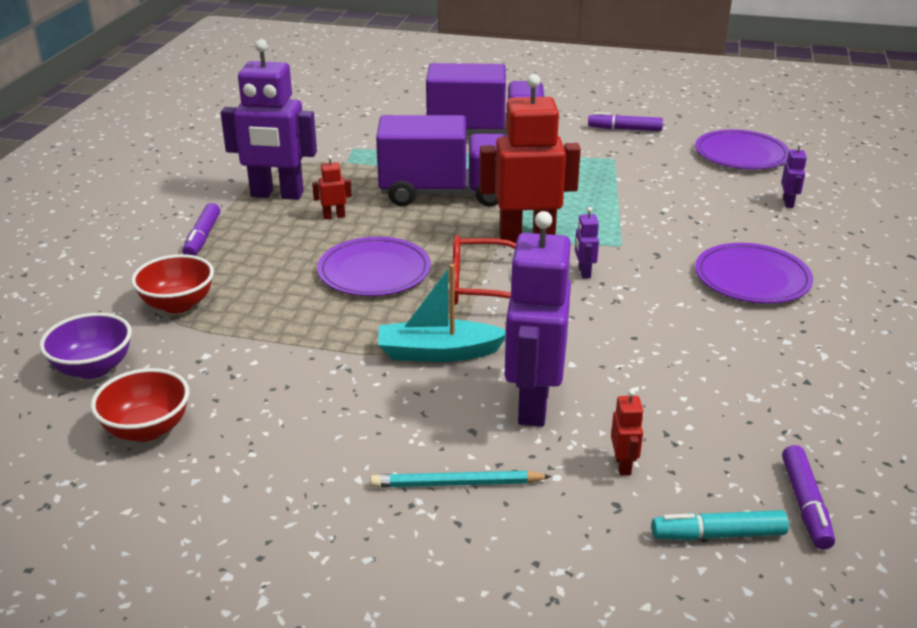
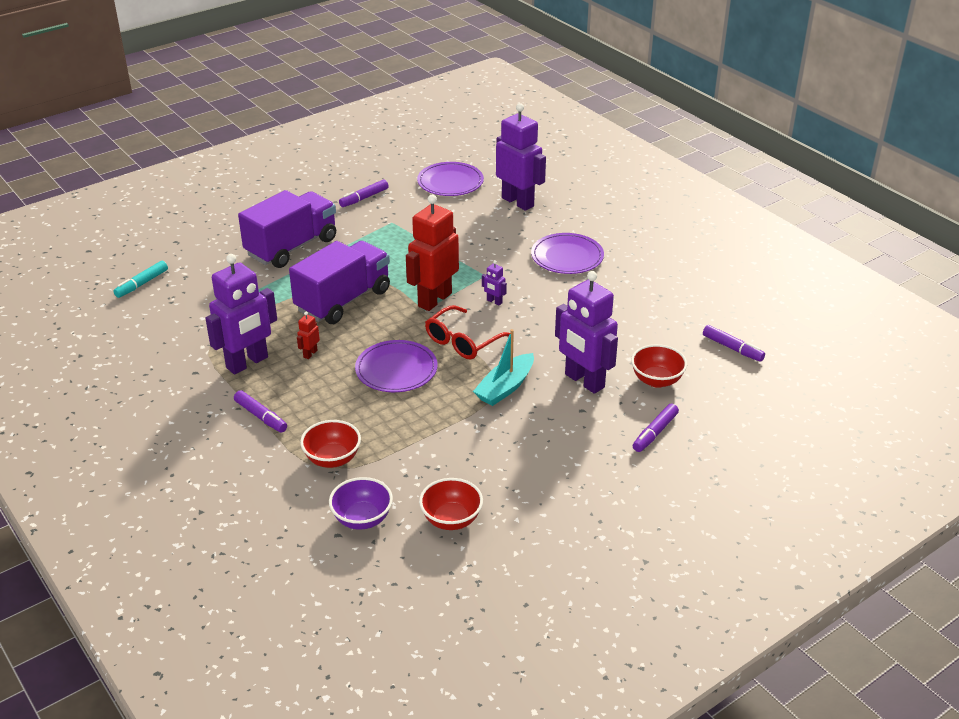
camera: 50 degrees left, 5 degrees up
(457, 484) = (615, 435): turquoise pencil -> none
(507, 519) = (655, 433): none -> purple marker
(623, 465) = (656, 380): red robot -> red bowl
(718, 534) = (725, 381): turquoise marker -> turquoise marker (142, 284)
(788, 203) = (518, 202): purple robot -> purple robot, size x2.45

